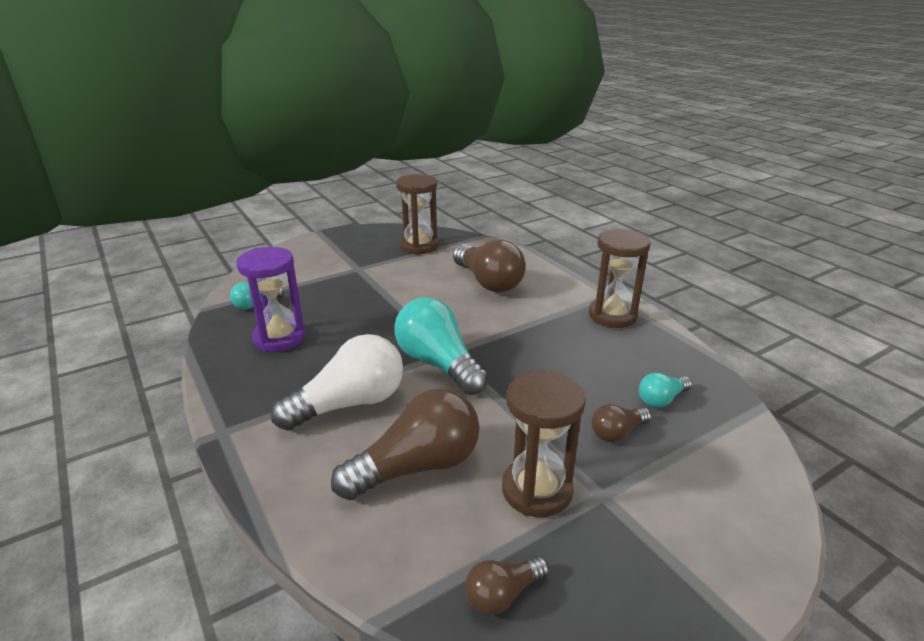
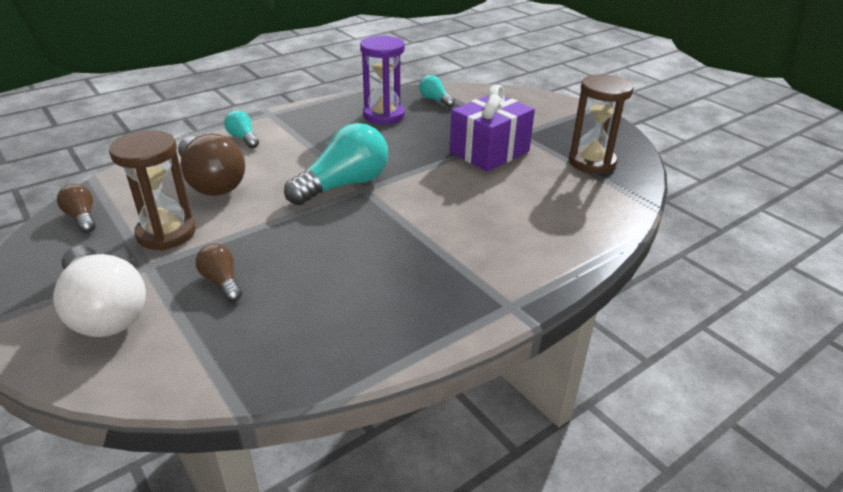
camera: 85 degrees right, 5 degrees up
(350, 404) = (291, 151): white light bulb -> white light bulb (104, 311)
(389, 285) = (489, 152): none -> purple gift
(488, 282) = (515, 209): brown light bulb -> none
(612, 316) = (451, 302): brown hourglass -> none
(661, 399) = (268, 320): turquoise light bulb -> turquoise light bulb (243, 138)

